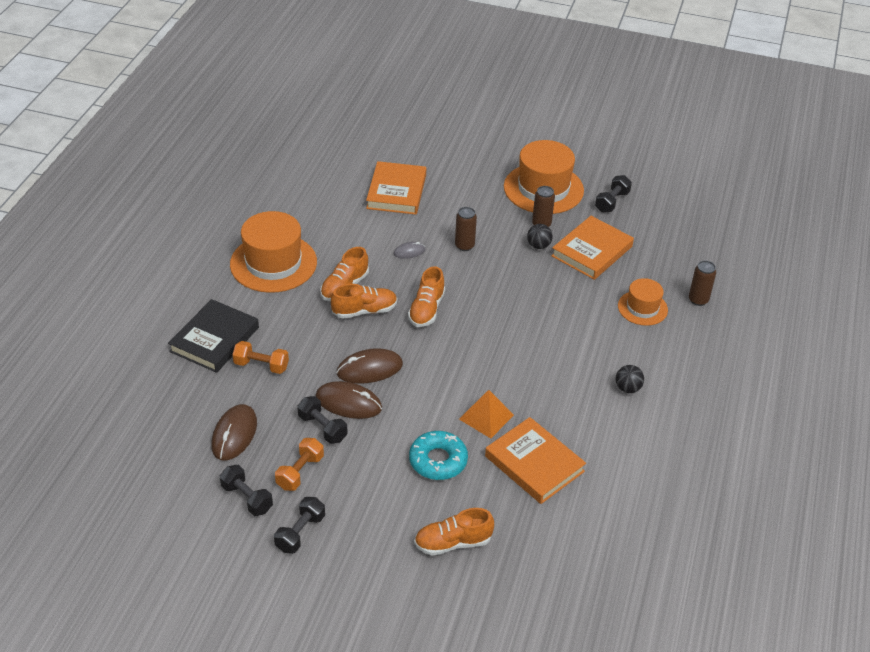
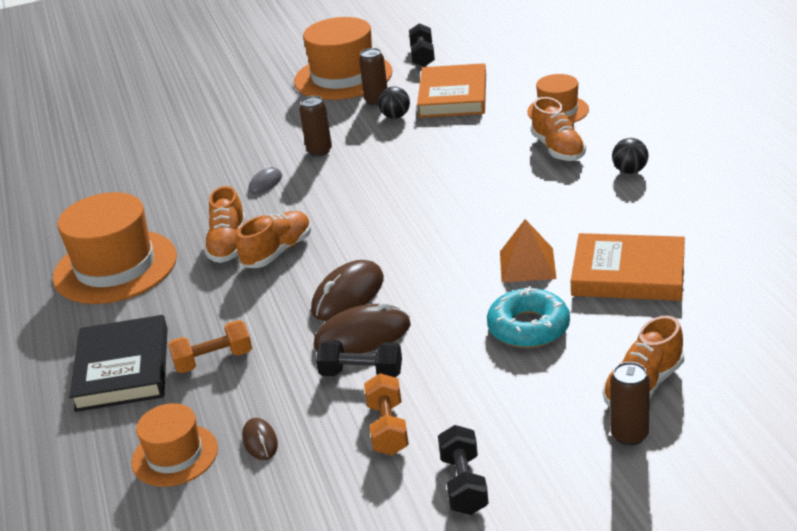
camera: 30 degrees left, 10 degrees down
(189, 413) = (175, 455): none -> orange hat
(234, 434) = (260, 441): brown mouse -> brown mouse, size x0.54
(247, 498) = (355, 492): black dumbbell -> none
(396, 192) = (189, 146): orange book -> none
(426, 309) = (346, 216): orange shoe -> orange shoe (558, 149)
(698, 300) = (598, 82): brown can -> brown can (629, 435)

